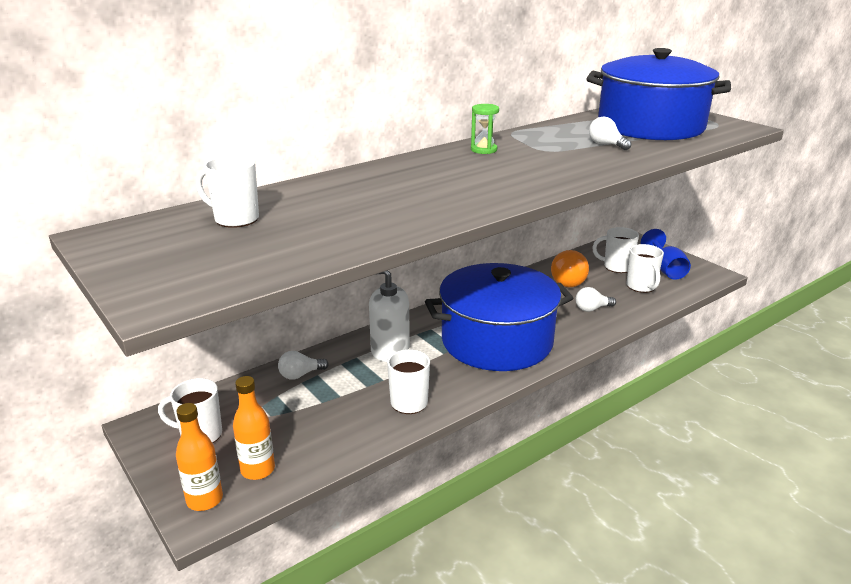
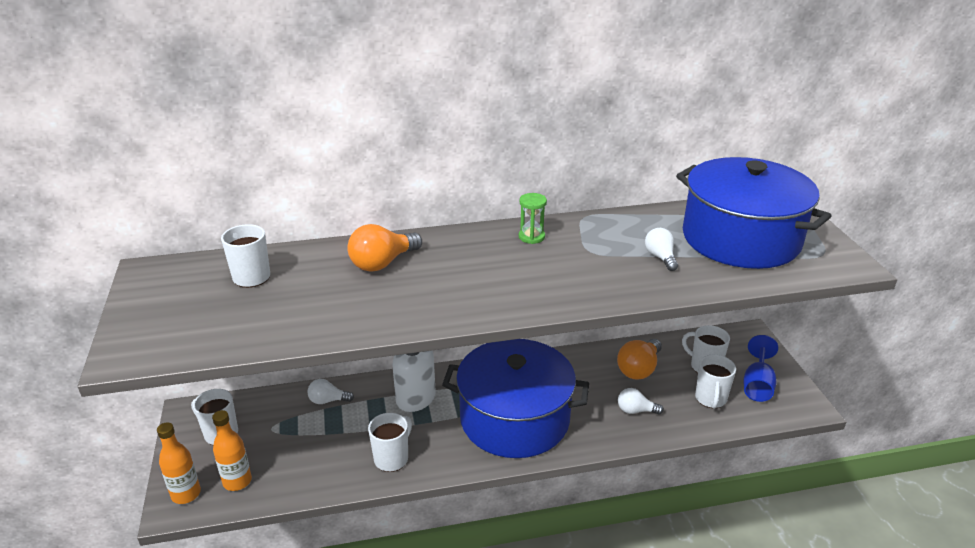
camera: 25 degrees right, 5 degrees up
(366, 187) = (382, 263): none -> orange light bulb

